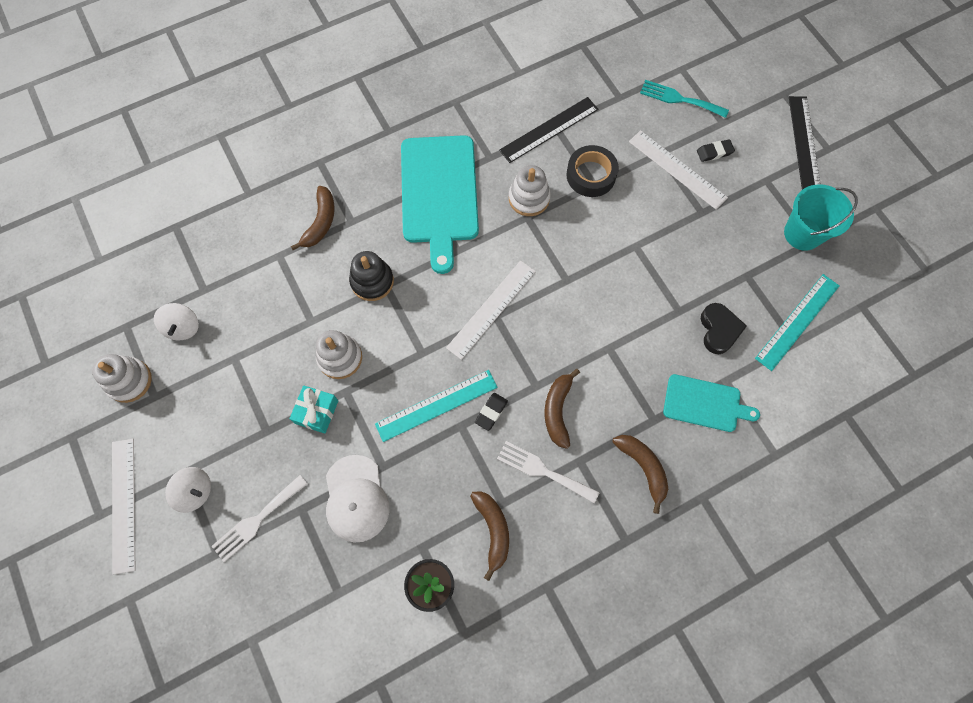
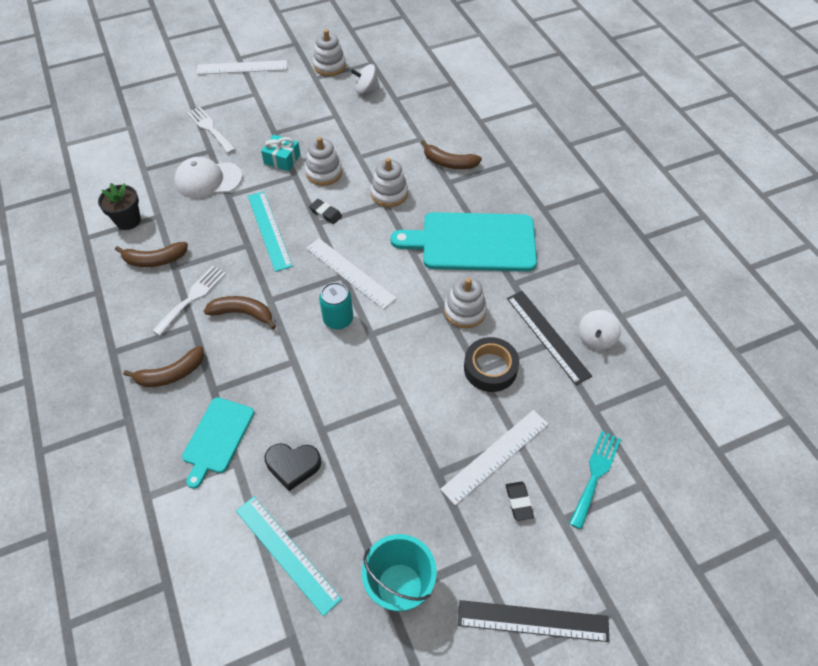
camera: 95 degrees right, 15 degrees down
(195, 491) = (240, 99): white spinning top -> white spinning top (596, 338)
(372, 281) = (389, 193): black stacking toy -> white stacking toy
(491, 412) = (254, 266): black eraser -> black eraser (325, 213)
(553, 313) = (338, 319): none -> turquoise can

